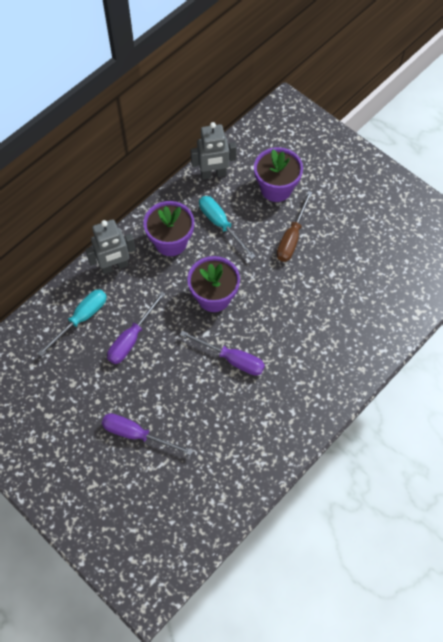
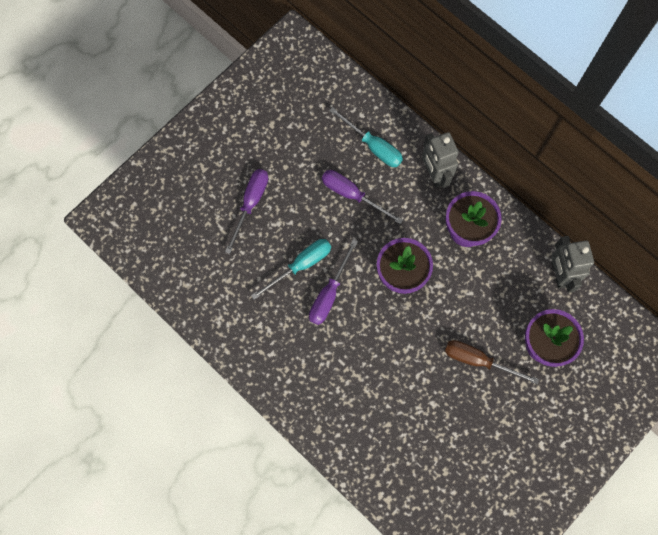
camera: 90 degrees right, 10 degrees up
(221, 225) = (491, 282): turquoise screwdriver -> turquoise screwdriver (300, 265)

